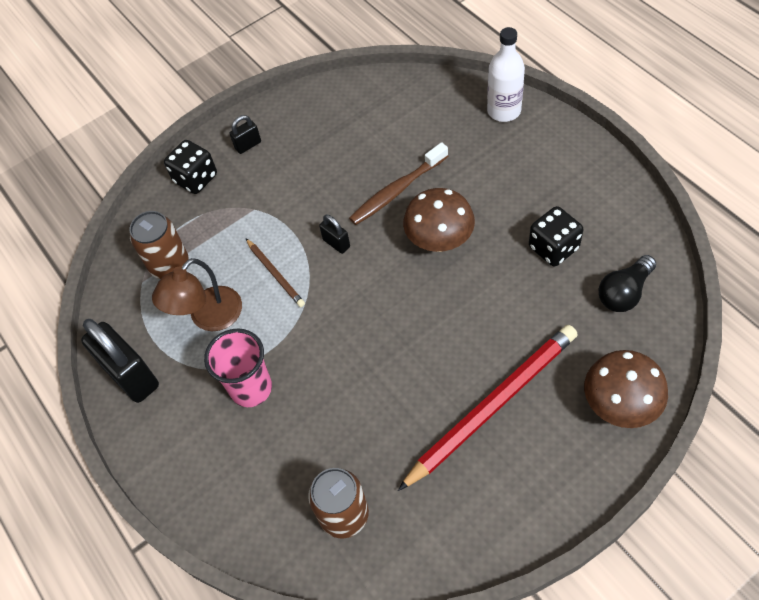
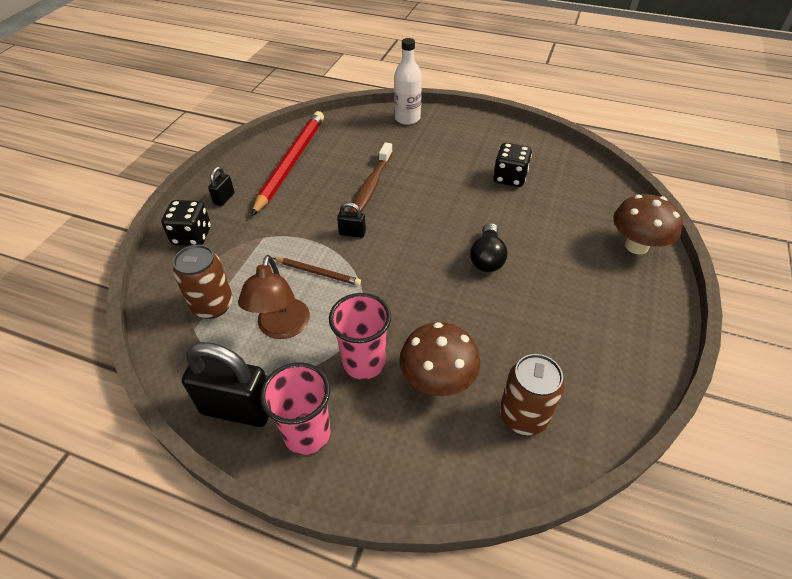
camera: 40 degrees left, 10 degrees down
(166, 427) = (307, 433): none -> pink cup
(439, 241) = (429, 202): brown mushroom -> brown mushroom (437, 380)
(492, 406) = (559, 284): red pencil -> red pencil (291, 163)
(624, 292) = (576, 184): black light bulb -> black light bulb (487, 258)

